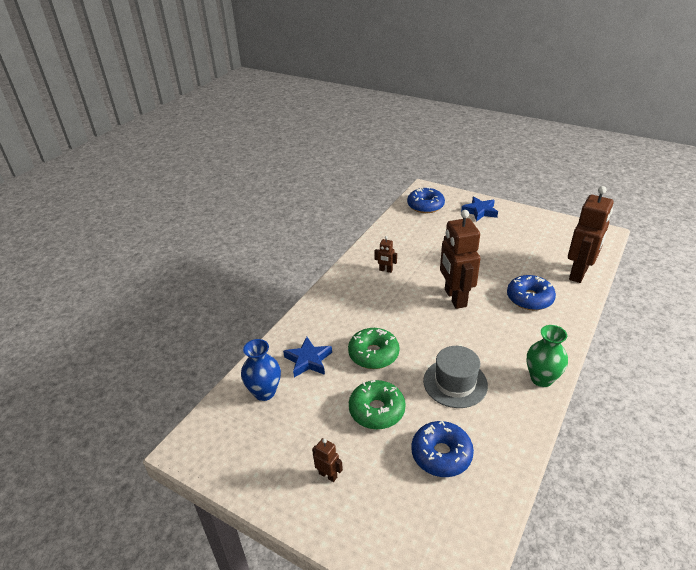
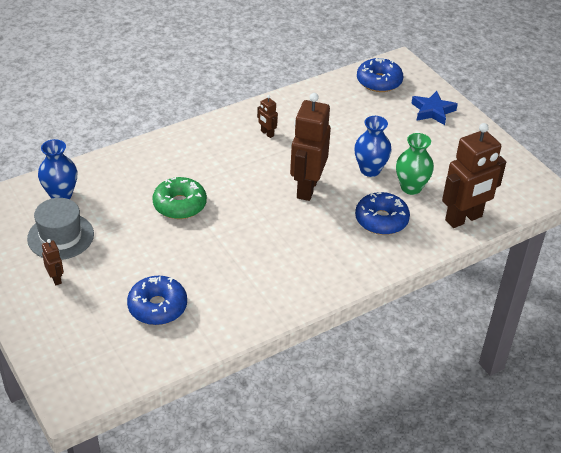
camera: 25 degrees right, 5 degrees up
(308, 360) = (119, 185): blue star -> none
(377, 410) = (138, 251): green donut -> none
(455, 383) = (227, 260): grey hat -> grey hat (60, 236)
(483, 266) = (370, 170): none -> blue vase
(541, 379) = (309, 292): green vase -> green vase (411, 187)

